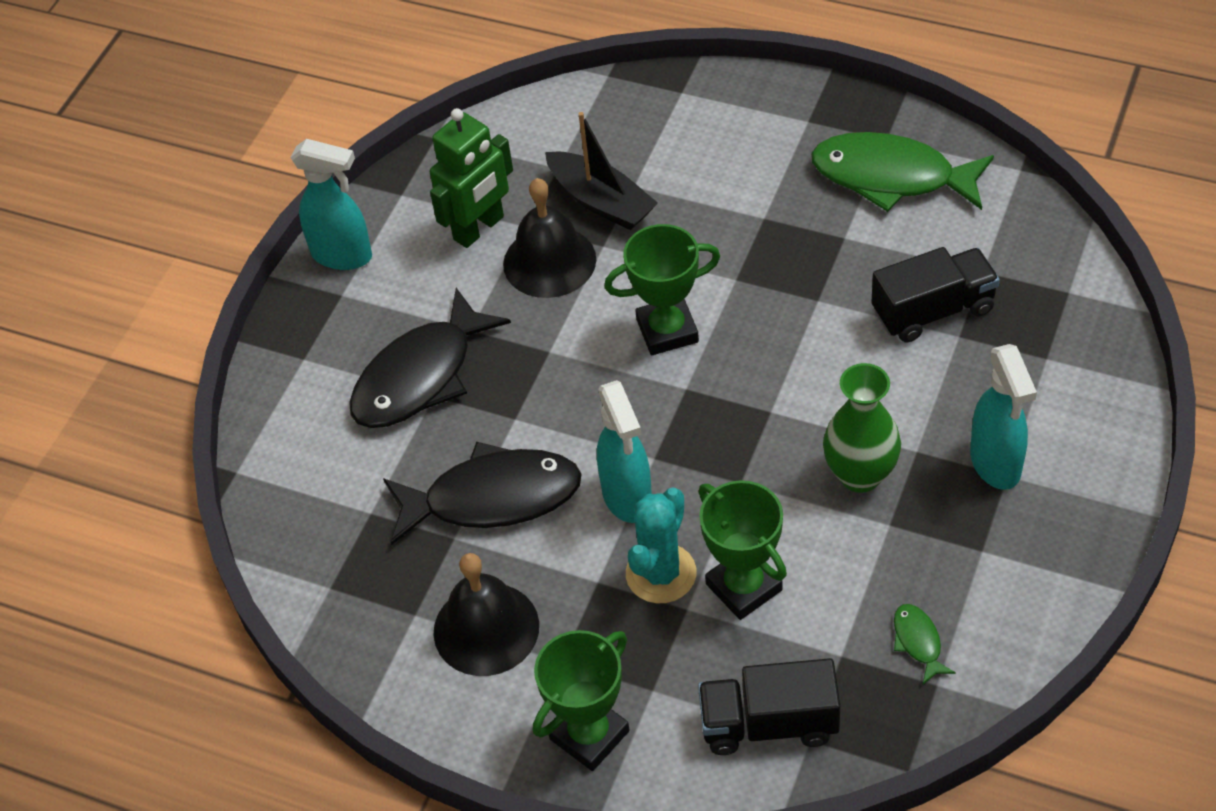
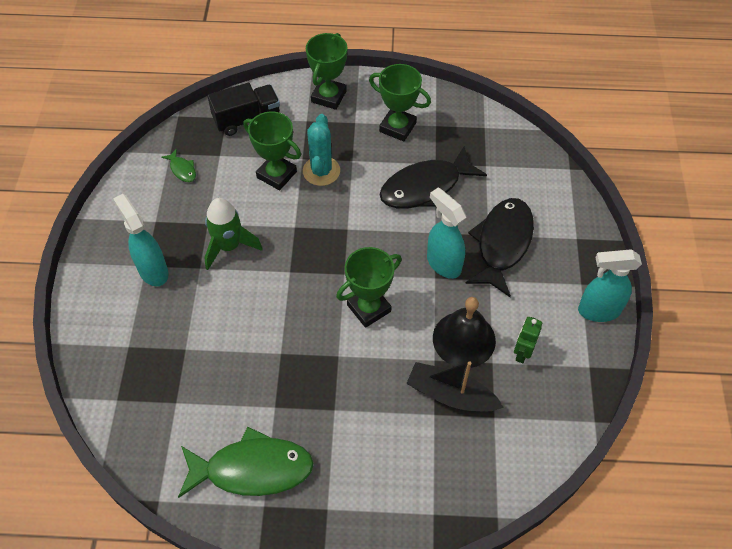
camera: 155 degrees right, 5 degrees up
(479, 228) = (522, 352): green robot -> green robot, size x0.60
(486, 628) = (397, 127): black bell -> green trophy
(627, 497) = (353, 204): turquoise spray bottle -> turquoise spray bottle (443, 263)
(860, 475) = (229, 246): green vase -> green rocket
(933, 311) = (204, 363): black truck -> none

